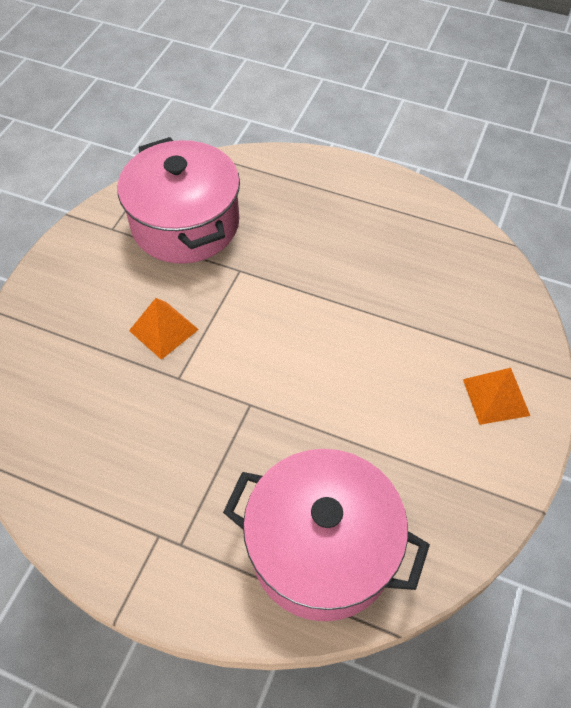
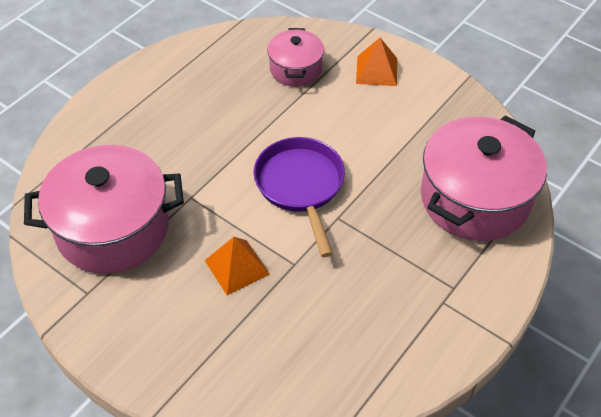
camera: 75 degrees left, 5 degrees down
(283, 359) = (301, 186): none -> purple pan
(457, 313) = (295, 69): none -> pink pot

